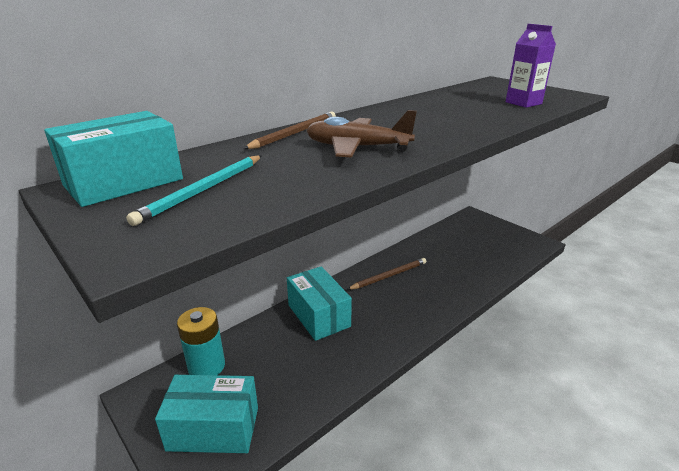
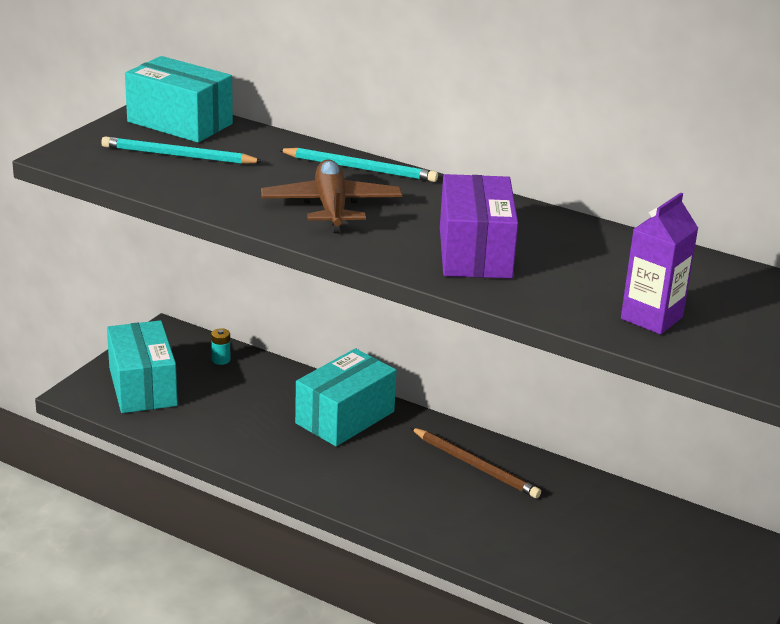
camera: 70 degrees right, 0 degrees up
(206, 366) = (221, 360): turquoise battery -> turquoise battery, size x0.44
(294, 133) = (359, 168): brown pencil -> turquoise pencil
(442, 122) = (475, 252): none -> purple box

